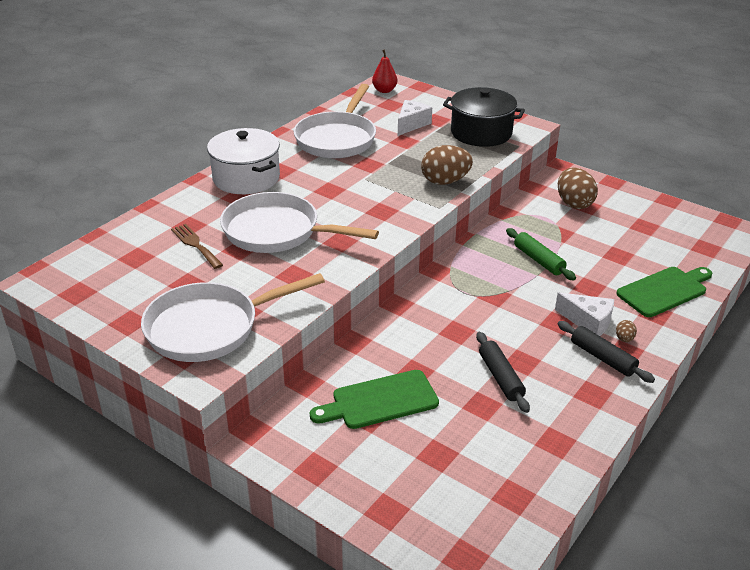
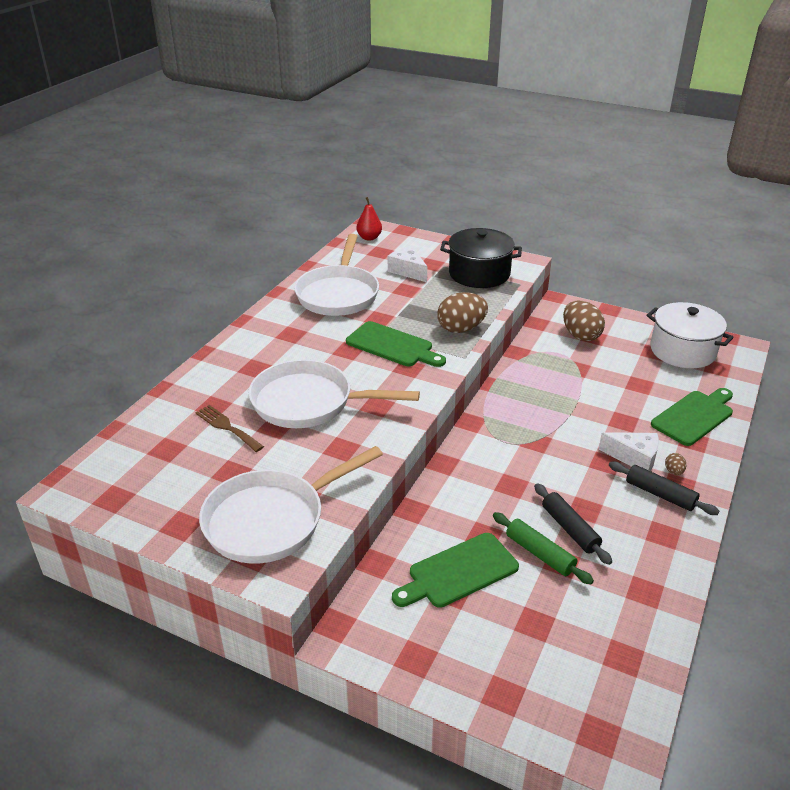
camera: 10 degrees left, 0 degrees up
(246, 178) = (258, 346): white pot -> white pot (682, 351)
(373, 190) = (393, 346): none -> green cutting board
(411, 124) = (408, 271): white cheese -> white cheese turned 60 degrees counterclockwise
(538, 260) = (566, 399): green rolling pin -> green rolling pin (539, 554)

